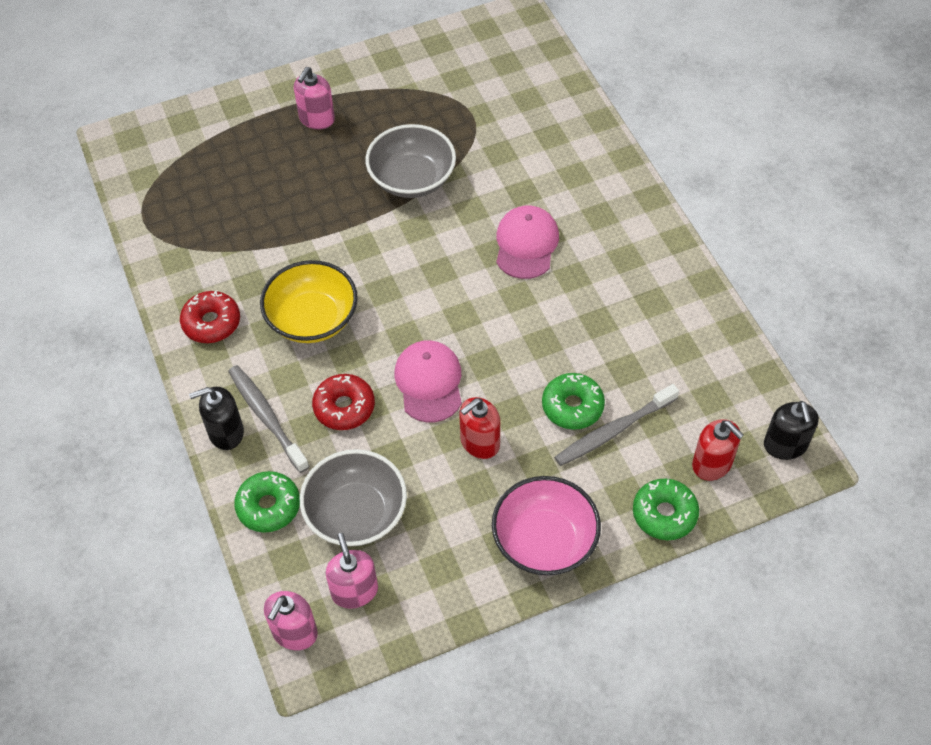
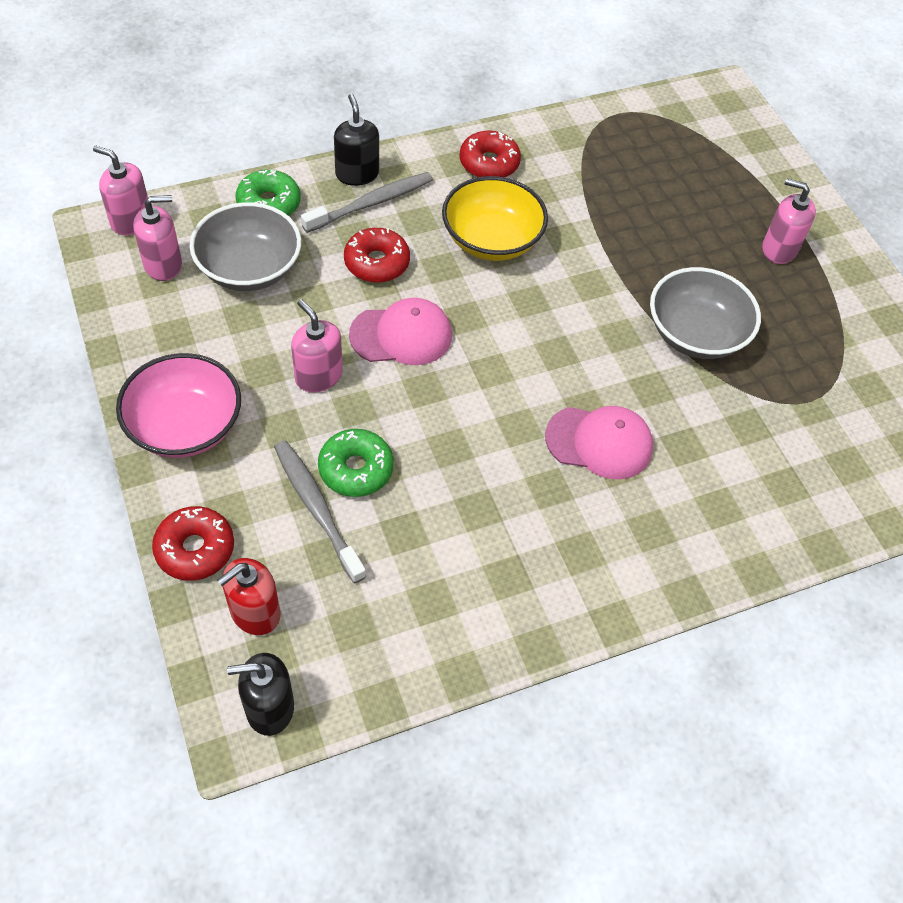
camera: 85 degrees right, 0 degrees up
(479, 442) = (318, 376): red soap dispenser -> pink soap dispenser
(664, 514) = (195, 549): green donut -> red donut

